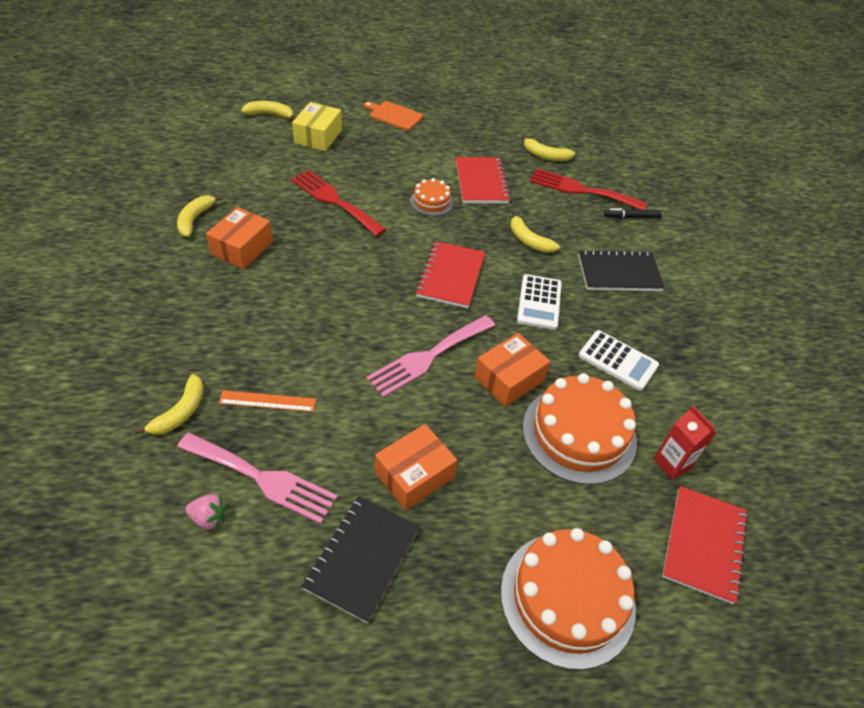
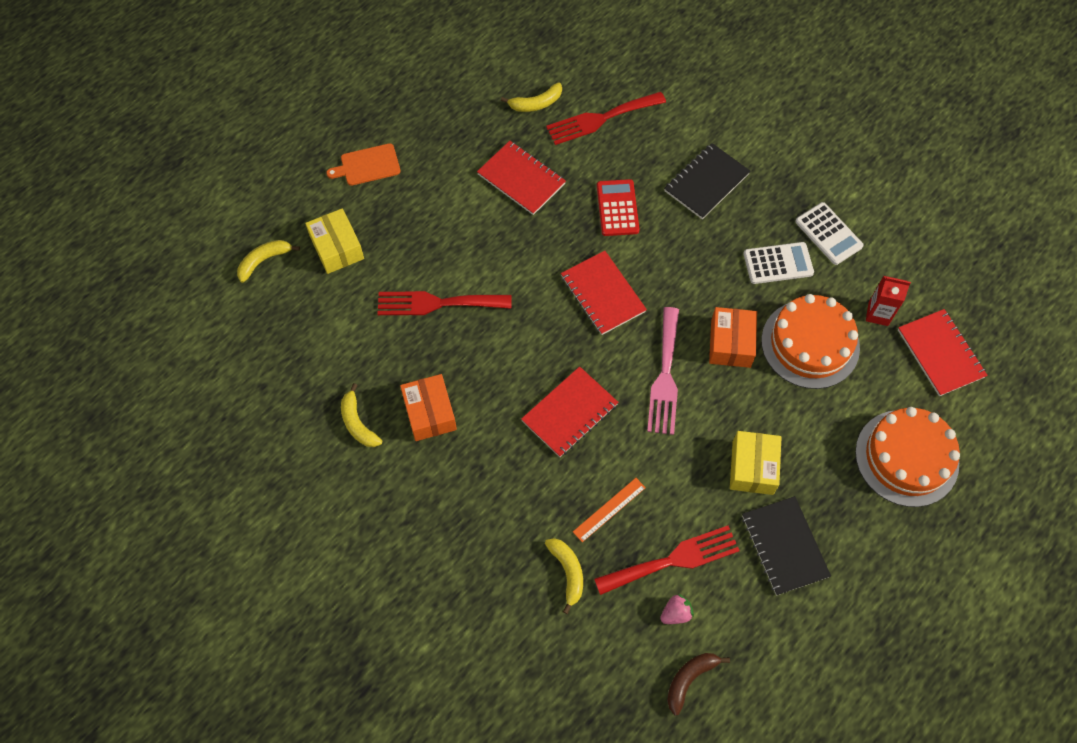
camera: 40 degrees left, 15 degrees up
(146, 578) = (689, 679): none -> brown banana
(262, 478) = (673, 560): pink fork -> red fork
(328, 321) = (569, 413): none -> red notebook
(414, 475) = (752, 468): orange box -> yellow box
(431, 201) = (508, 235): orange cake -> none
(529, 240) = (617, 208): yellow banana -> red calculator
(539, 302) = (683, 261): white calculator -> white calculator (828, 234)
(631, 217) = (662, 116): black marker -> none

